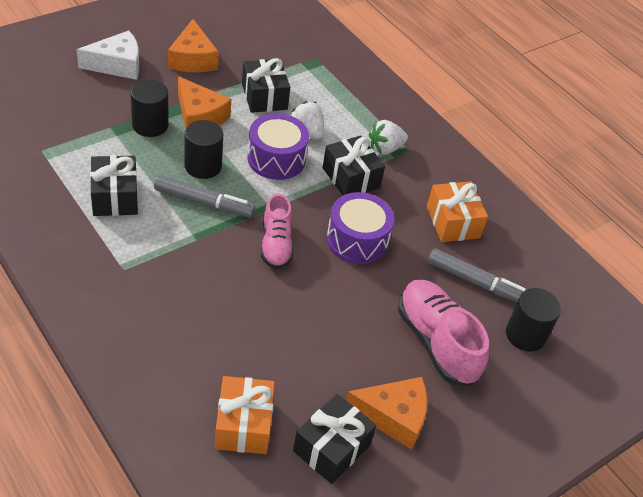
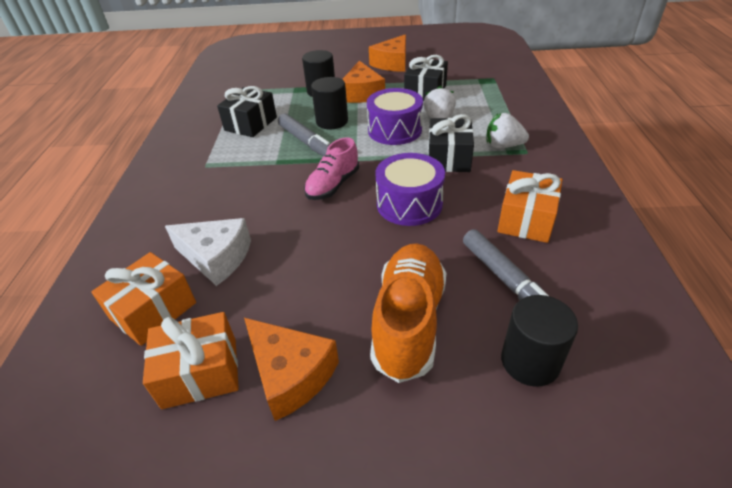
camera: 45 degrees right, 5 degrees down
(117, 65) = (336, 58): white cheese -> white cheese (216, 257)
(331, 448) = (200, 372): black gift -> orange gift
(436, 342) = (408, 321): pink shoe -> orange shoe

